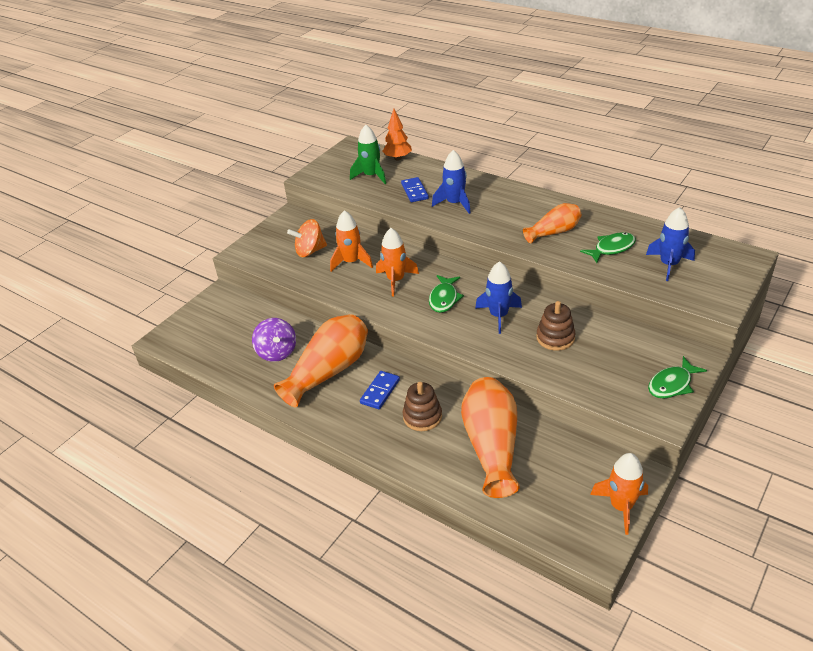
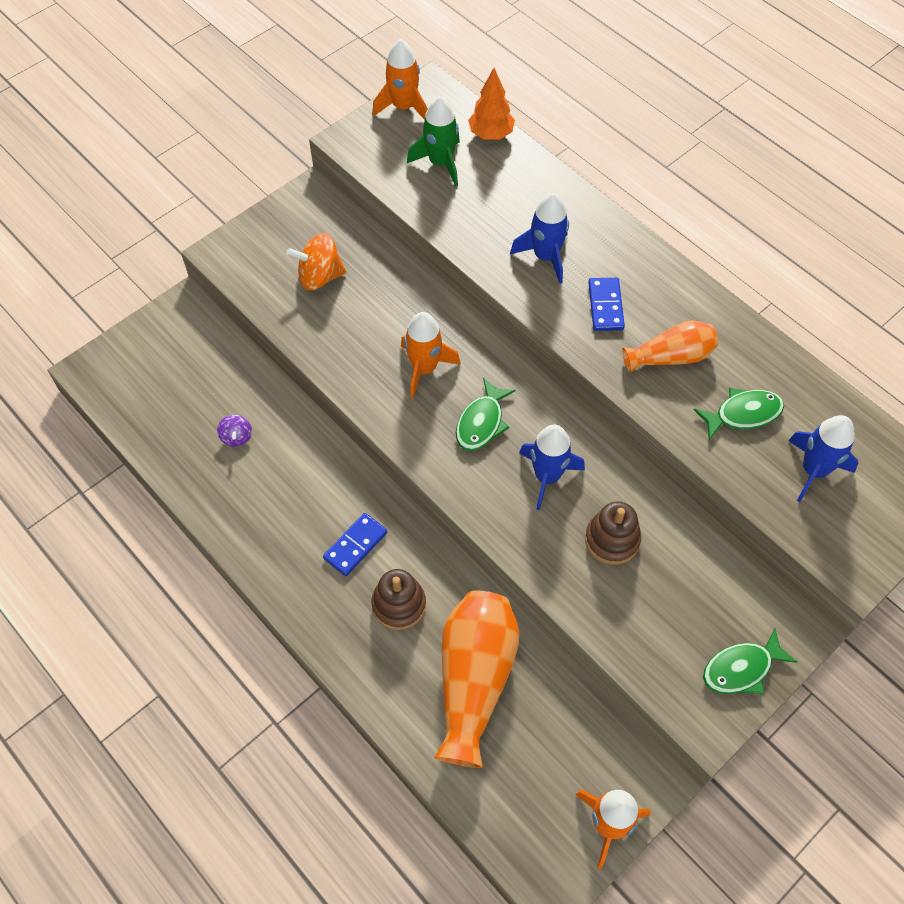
camera: 10 degrees right, 20 degrees up
(277, 352) = (236, 437): purple spinning top -> purple spinning top, size x0.55
(328, 371) = (297, 491): orange vase -> none
(351, 262) = (372, 315): orange rocket -> orange rocket (403, 107)
(414, 191) = (494, 214): blue domino -> blue domino (605, 306)

